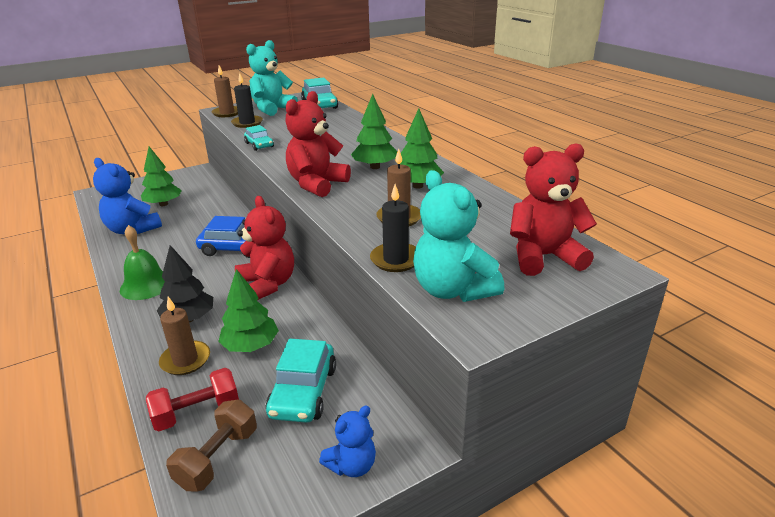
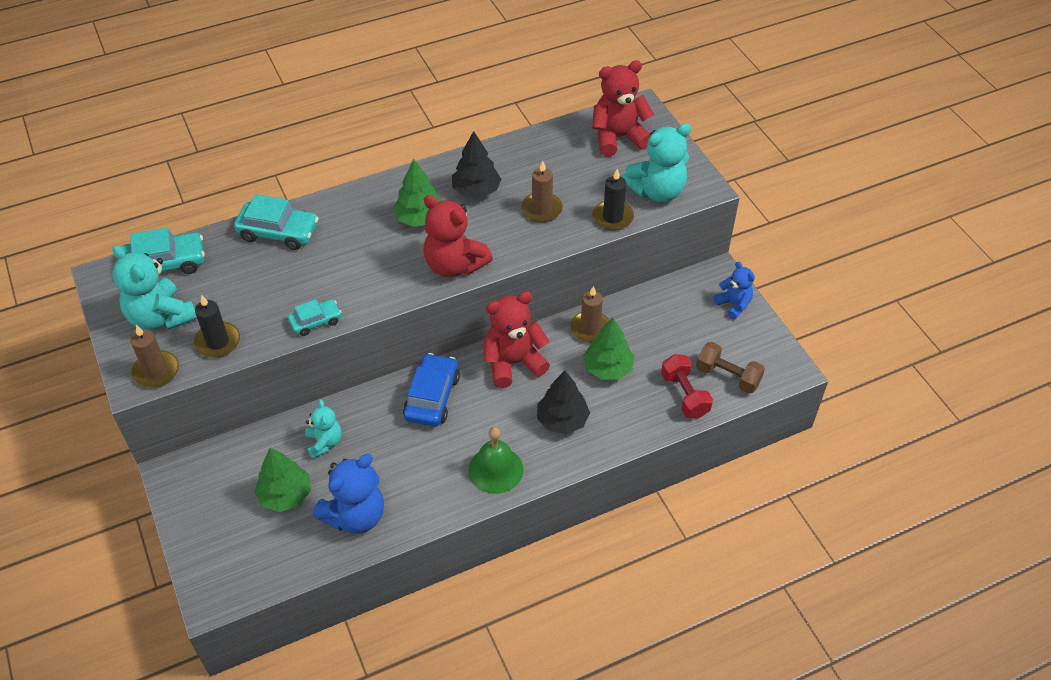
camera: 85 degrees left, 20 degrees up
(185, 360) = (623, 413): brown candle -> brown candle (590, 328)
(204, 211) = (324, 442): none -> turquoise teddy bear
(303, 391) = (665, 331): turquoise car -> turquoise car (278, 232)
(417, 186) = (476, 190): green tree -> black tree
(543, 257) = (618, 137): red teddy bear -> red teddy bear turned 75 degrees clockwise

